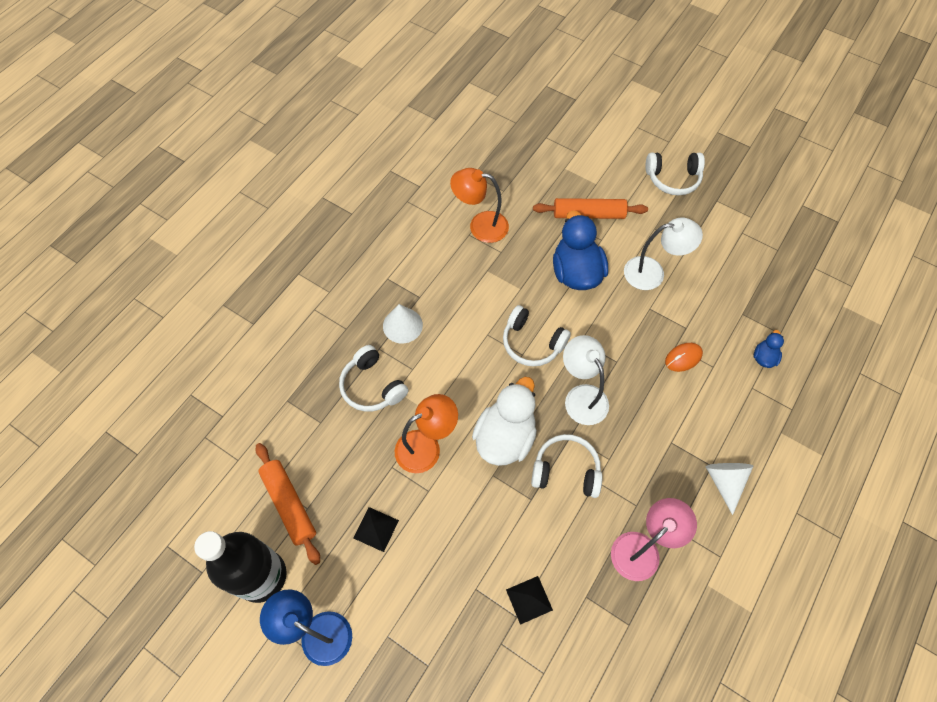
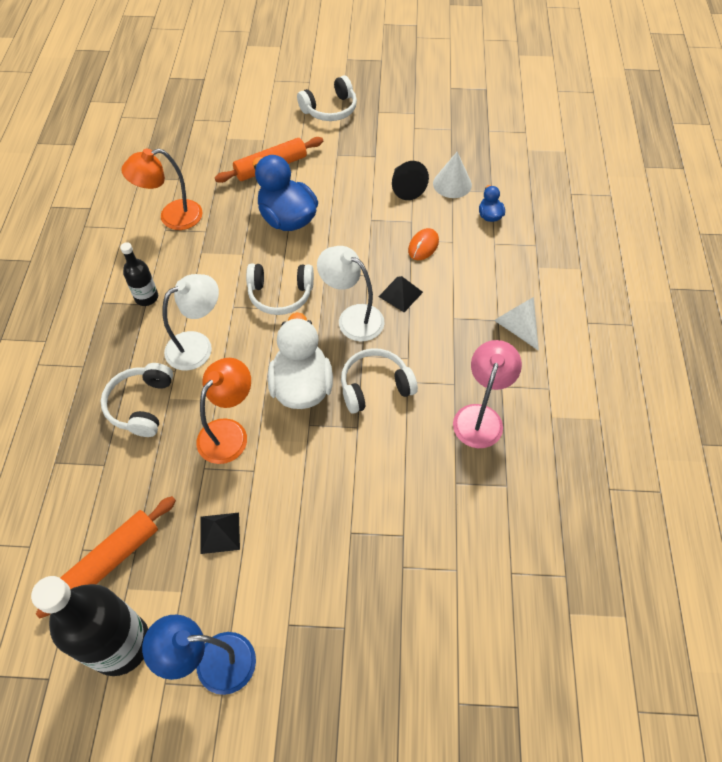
camera: 30 degrees left, 5 degrees down
(289, 504) = (112, 559): orange rolling pin -> orange rolling pin turned 75 degrees counterclockwise
(372, 386) = (141, 405): white headphones -> white headphones turned 75 degrees clockwise
(402, 325) = (142, 336): white cone -> white cone (452, 184)
(423, 291) = (146, 297): none -> black bottle
(529, 599) = (406, 514): black pyramid -> black pyramid (400, 294)
(652, 272) = (356, 190): white lamp -> white lamp (198, 346)
(699, 291) = (405, 188): none -> black cone

